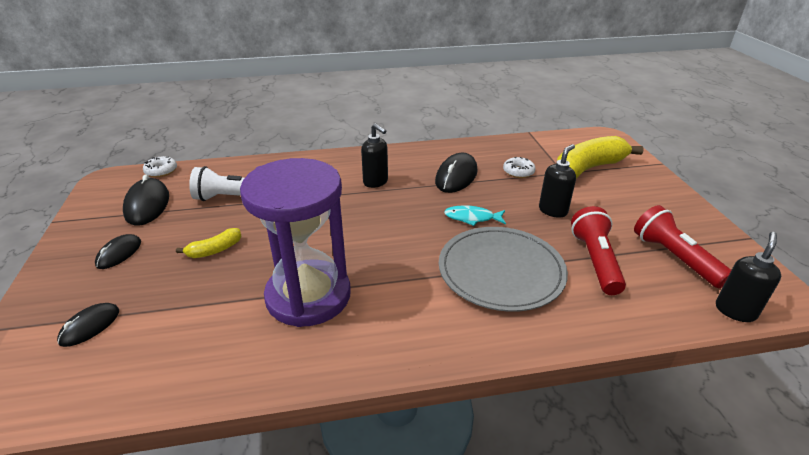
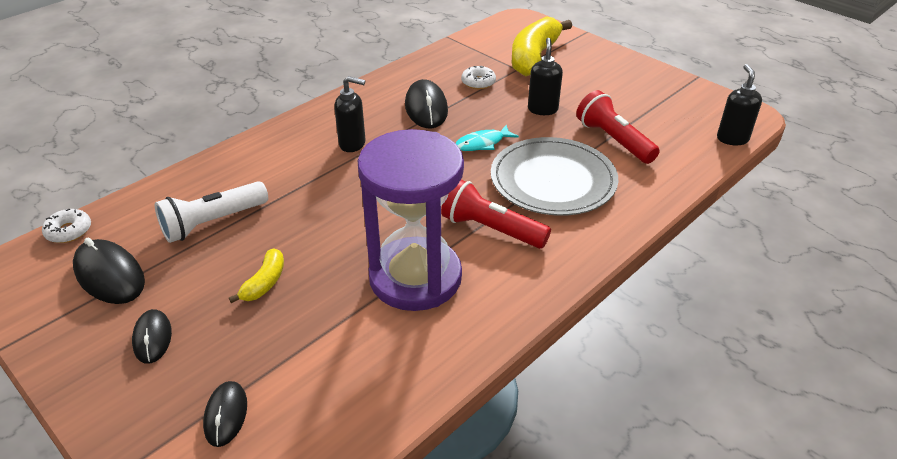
camera: 35 degrees left, 5 degrees up
(674, 258) = (664, 114): red flashlight -> red flashlight (491, 229)

